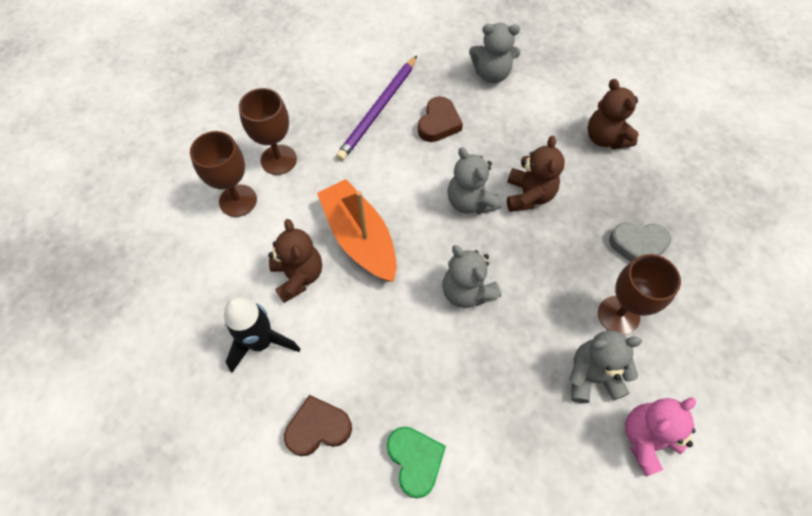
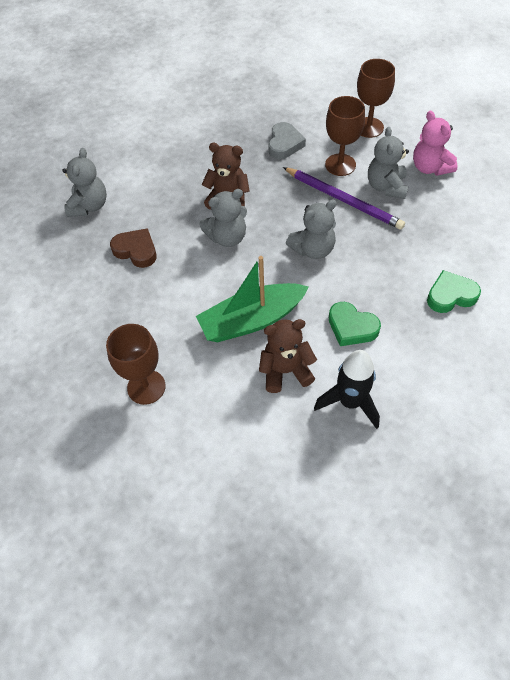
camera: 80 degrees left, 5 degrees down
(238, 200) = (190, 426): brown goblet -> brown goblet (368, 127)
(318, 428) = (427, 359): brown heart -> none
(357, 340) = (351, 327): none -> green heart
(360, 238) = (251, 320): orange boat -> green boat
(378, 110) = (106, 296): purple pencil -> purple pencil (343, 200)
(605, 138) = (182, 144): brown teddy bear -> none

